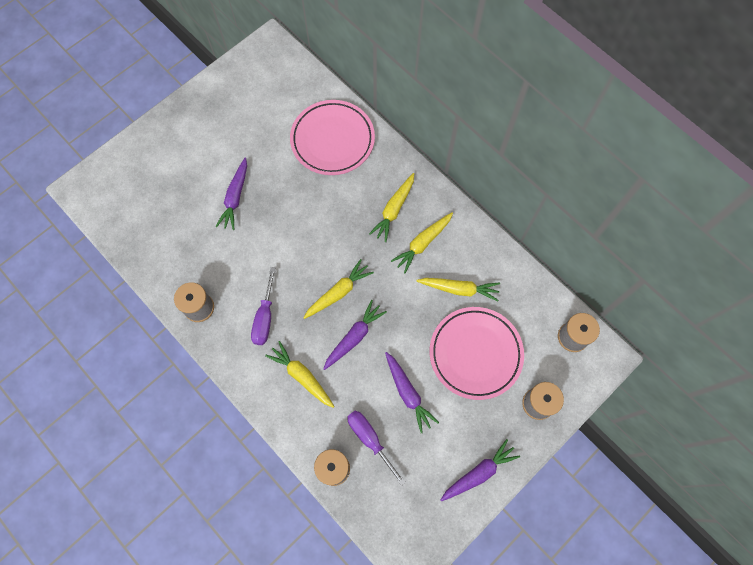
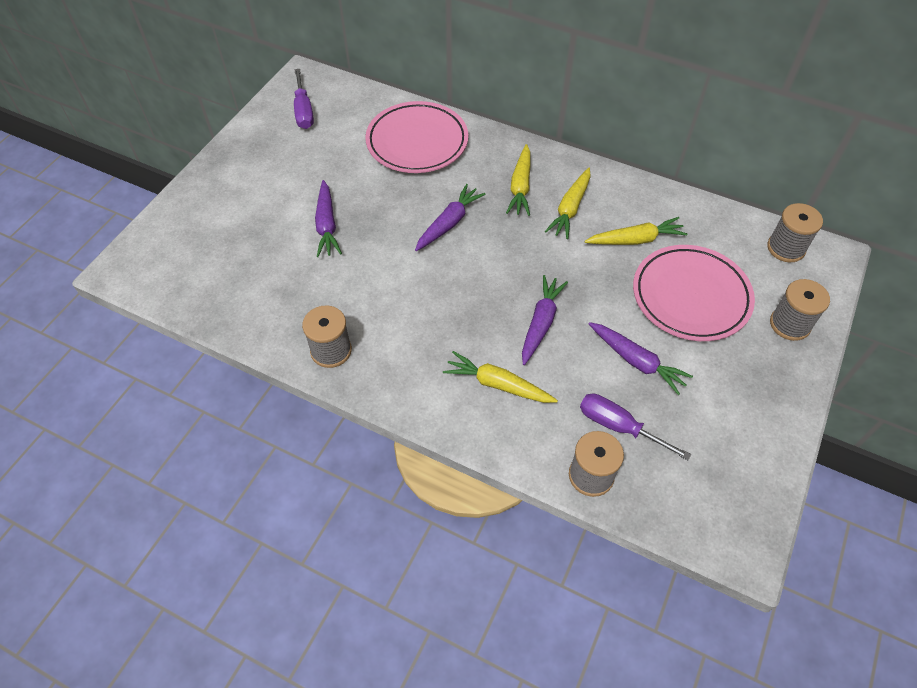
camera: 20 degrees left, 15 degrees down
(265, 317) = (420, 336): purple screwdriver -> purple screwdriver (303, 111)
(338, 292) = (498, 283): yellow carrot -> none
(478, 473) = (768, 419): purple carrot -> purple carrot (449, 223)

